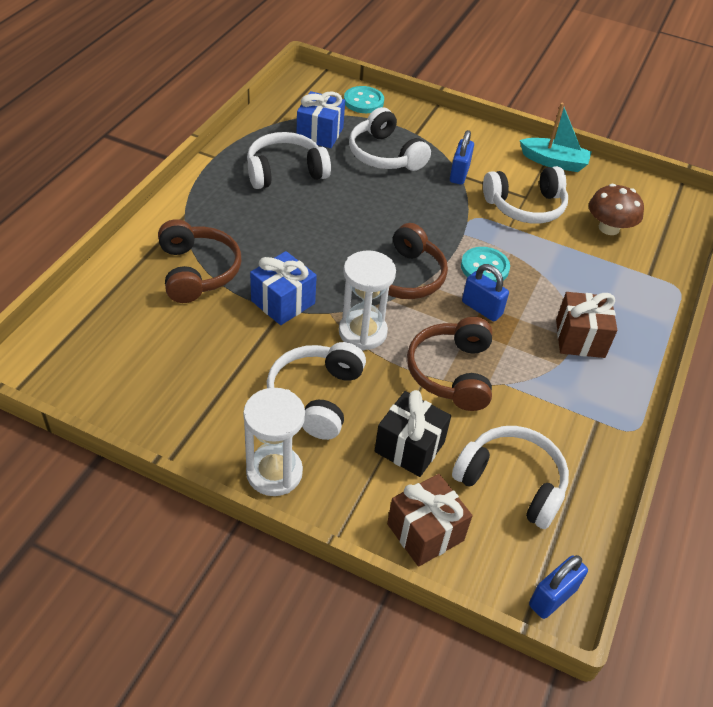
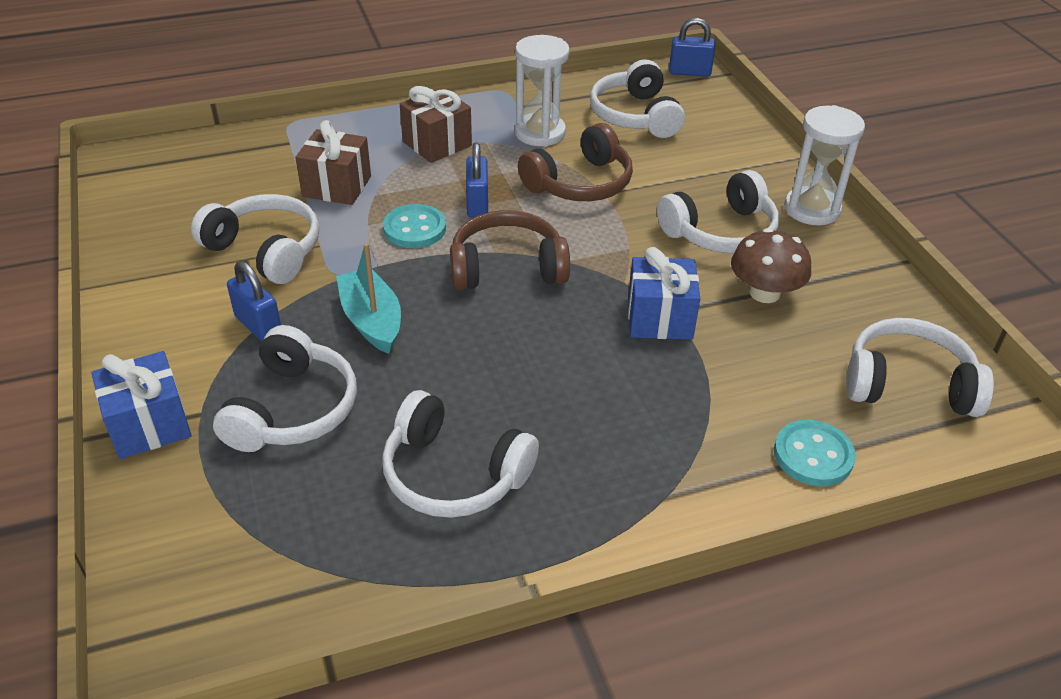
camera: 130 degrees left, 5 degrees down
(100, 353) = (908, 384): none -> white headphones
(197, 271) = (721, 407): brown headphones -> none
(320, 134) = (317, 506): blue gift -> blue gift (149, 425)
(362, 332) = (614, 250): white hourglass -> white hourglass (540, 133)
(363, 101) = (163, 522): turquoise button -> turquoise button (813, 455)
(409, 447) = (683, 166): black gift -> none
(425, 532) = (732, 129): brown gift -> brown gift (337, 186)
(459, 174) = (258, 326): blue padlock -> blue padlock turned 75 degrees clockwise
(554, 162) = (136, 270): turquoise boat -> turquoise boat (371, 321)
(609, 228) = (237, 187): brown mushroom -> brown mushroom (764, 293)

